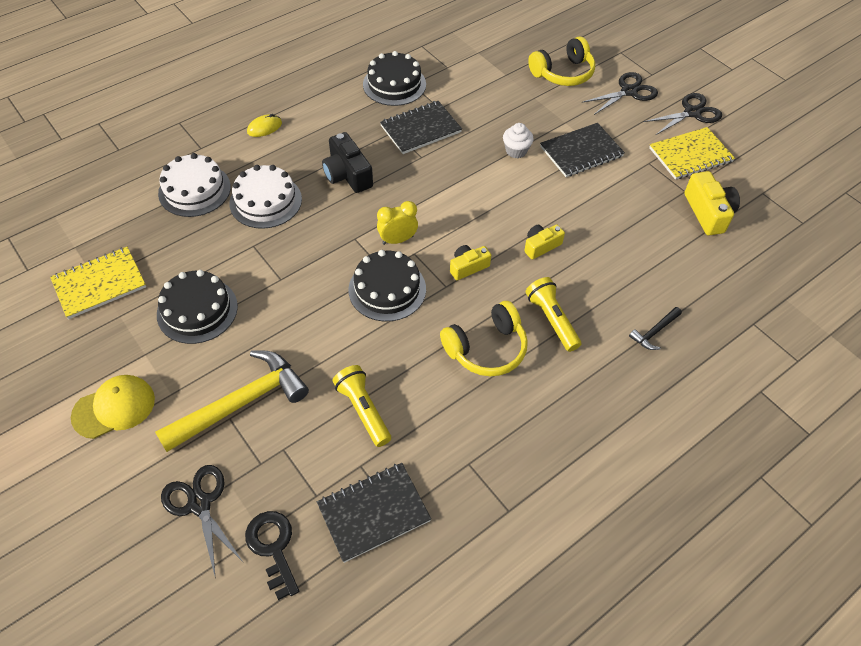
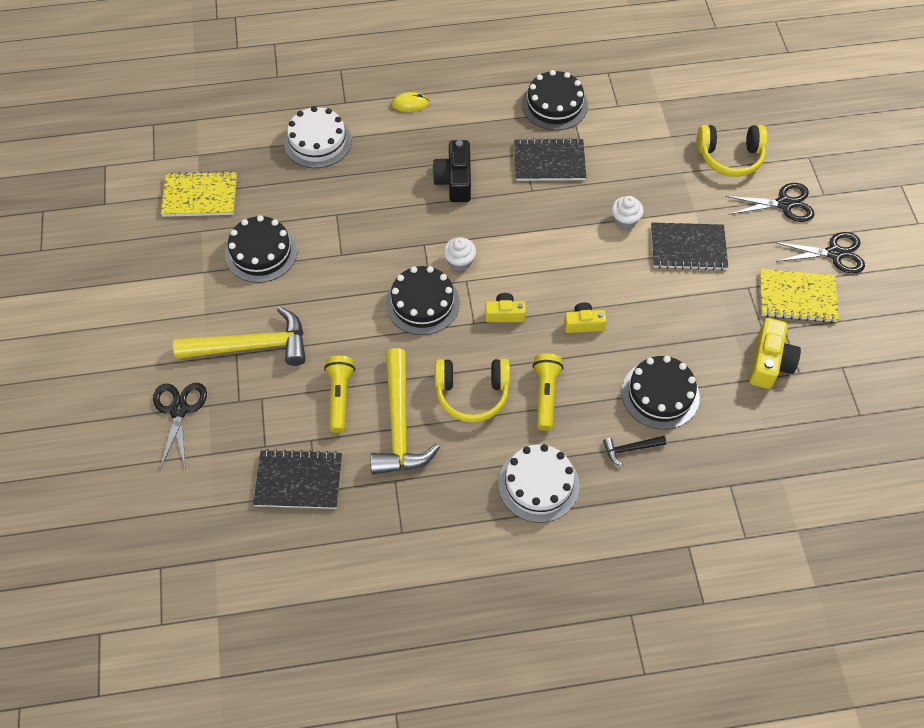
camera: 30 degrees right, 5 degrees up
(114, 408) = (158, 305): yellow cap -> none
(265, 201) = (370, 177): white cake -> white cake (538, 484)
(273, 547) = (212, 469): black key -> none
(397, 240) = (459, 262): yellow clock -> white cupcake
(437, 408) = (399, 424): none -> yellow hammer
(645, 275) = (660, 394): none -> black cake

